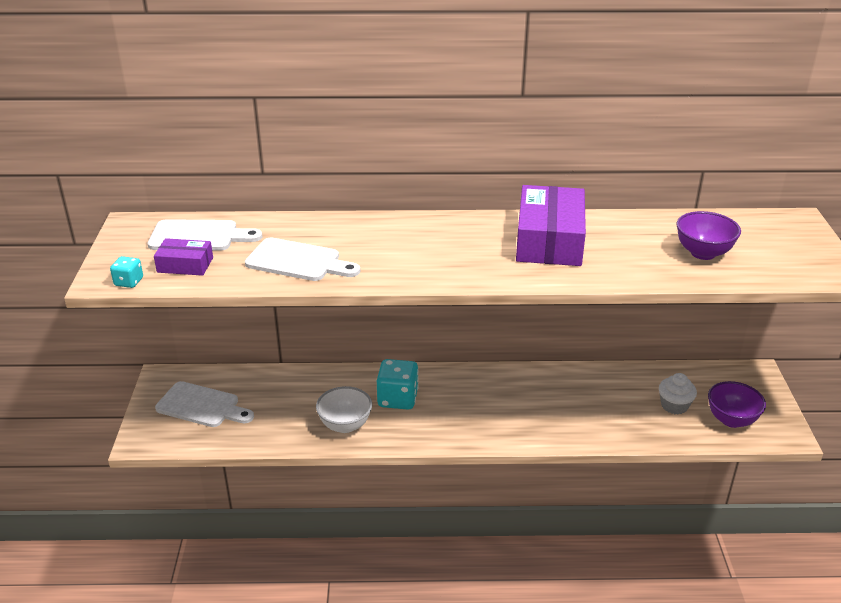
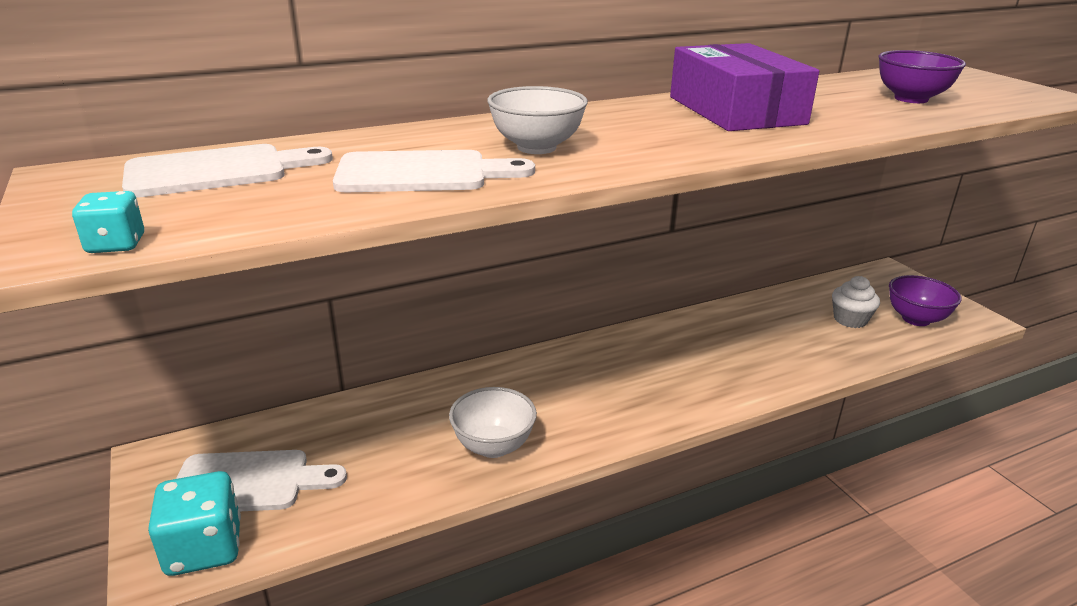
camera: 25 degrees left, 5 degrees down
(185, 265) = (220, 206): purple box -> none
(380, 252) = (536, 147): none -> white bowl
(398, 399) = (540, 393): turquoise dice -> turquoise dice (204, 548)

